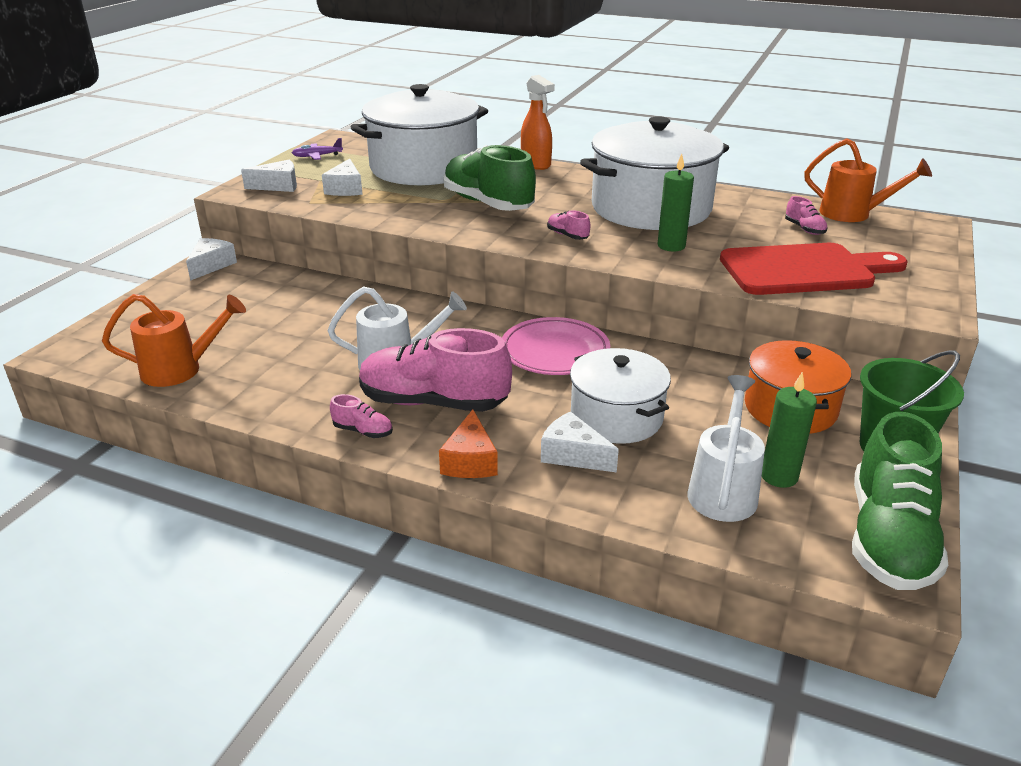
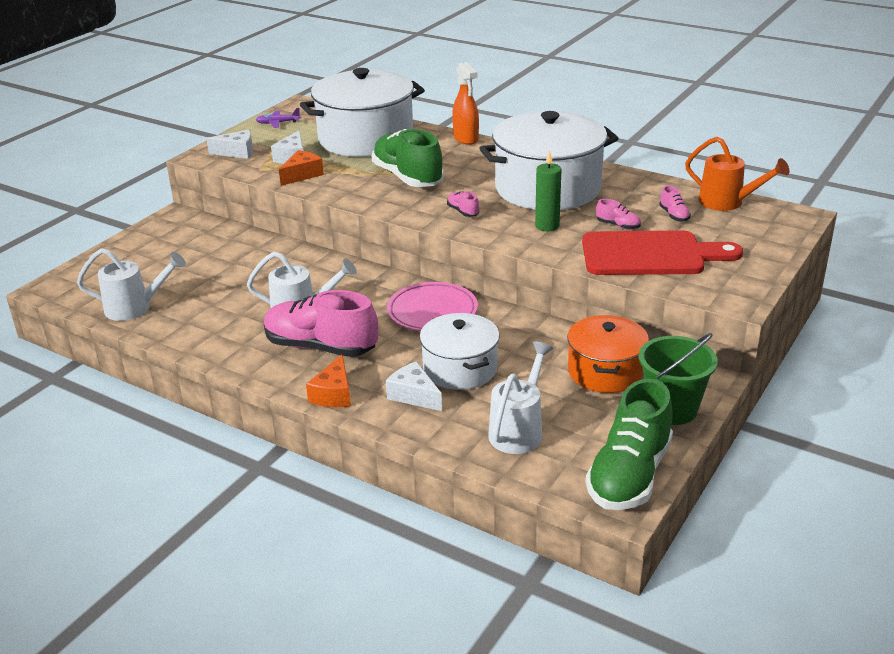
camera: 10 degrees right, 0 degrees up
(180, 370) = (134, 308): orange watering can -> white watering can
(211, 265) = (176, 219): white cheese -> none
(363, 206) = (302, 175): none -> orange cheese
(363, 431) = (260, 366): pink shoe -> pink shoe (618, 225)
(779, 476) = (568, 424): green candle -> none

